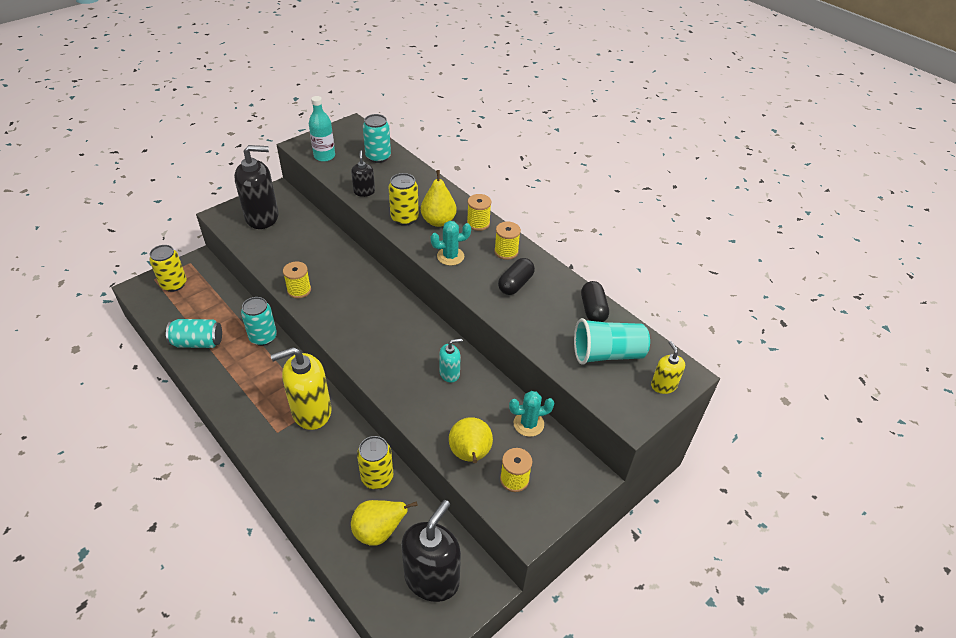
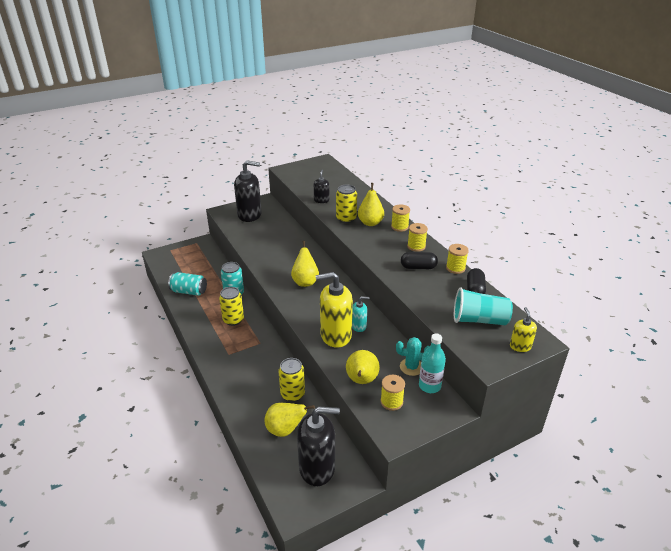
camera: 15 degrees right, 10 degrees down
(174, 284) = (182, 254): yellow can -> yellow can (233, 320)
(299, 290) = (263, 261): yellow spool -> yellow spool (455, 268)
(311, 411) = (255, 344): yellow soap dispenser -> yellow soap dispenser (335, 335)
(324, 156) = (299, 177): turquoise bottle -> turquoise bottle (429, 386)
(364, 315) = (305, 281): none -> yellow pear
(378, 157) = (337, 180): turquoise can -> none
(432, 578) = (317, 468): black soap dispenser -> black soap dispenser turned 45 degrees clockwise
(450, 256) = (373, 245): turquoise cactus -> none
(515, 284) = (418, 267): black capsule -> black capsule turned 45 degrees clockwise

